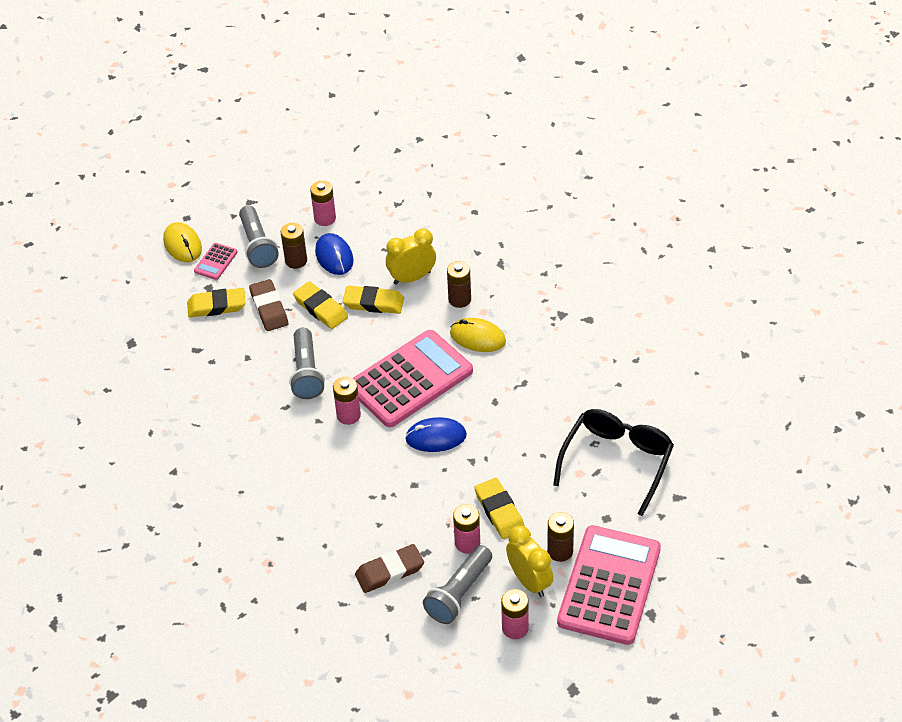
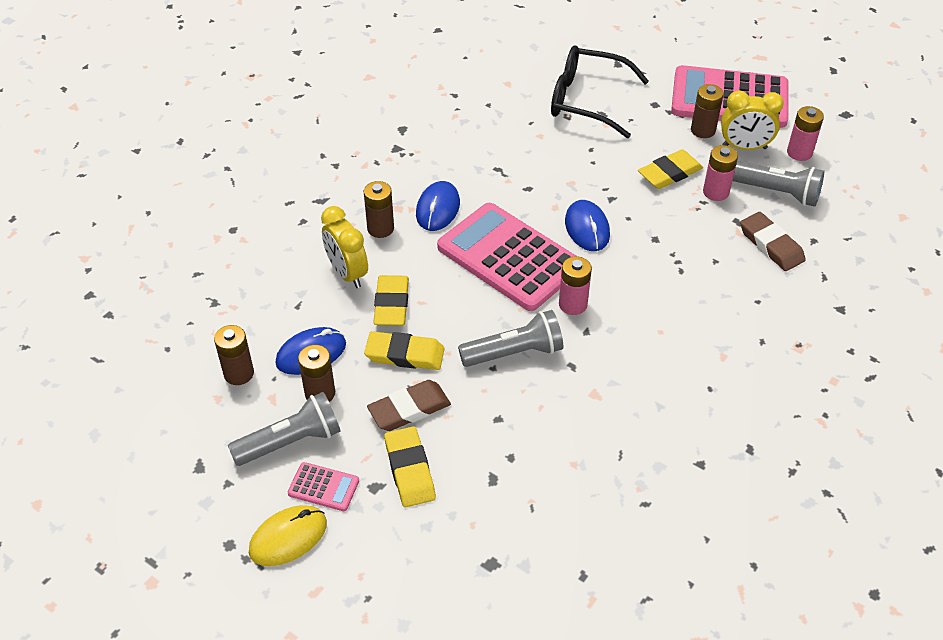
camera: 100 degrees left, 0 degrees up
(321, 308) = (405, 354): yellow eraser -> yellow eraser turned 60 degrees clockwise
(325, 218) = (239, 373): pink battery -> brown battery
(477, 337) = (437, 209): yellow mouse -> blue mouse
(529, 581) = (744, 147): yellow clock -> yellow clock turned 135 degrees counterclockwise

